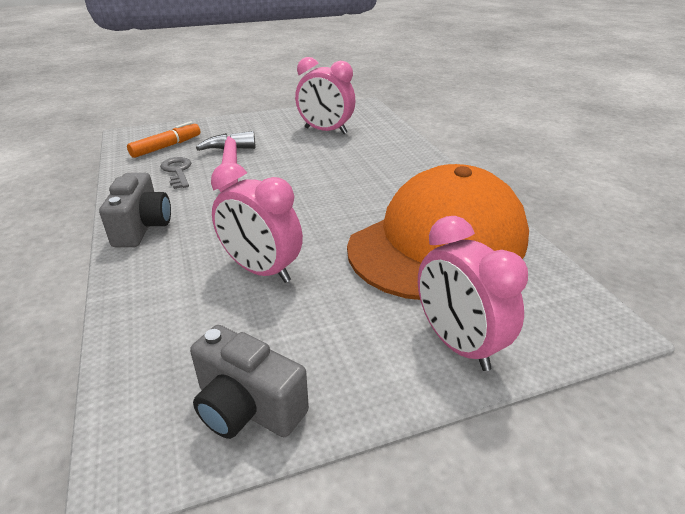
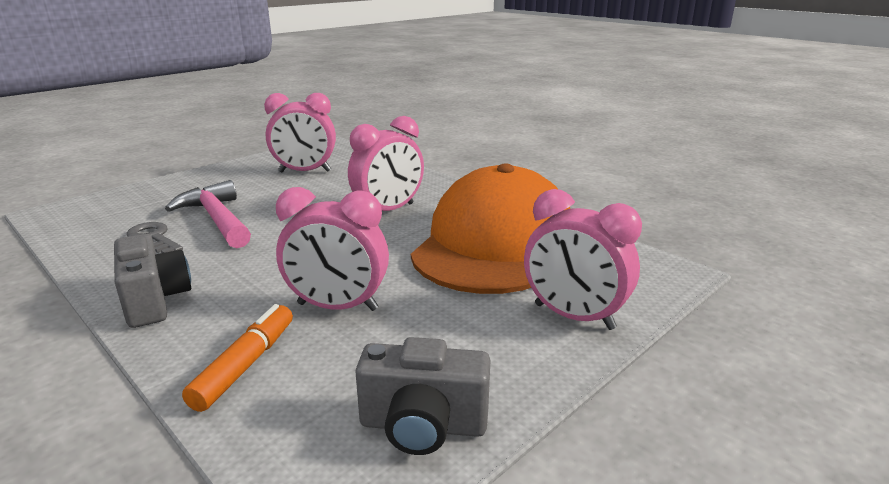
camera: 25 degrees left, 10 degrees down
(166, 147) = (117, 216): orange marker -> orange marker (245, 365)
(367, 184) = (388, 210): none -> pink clock

